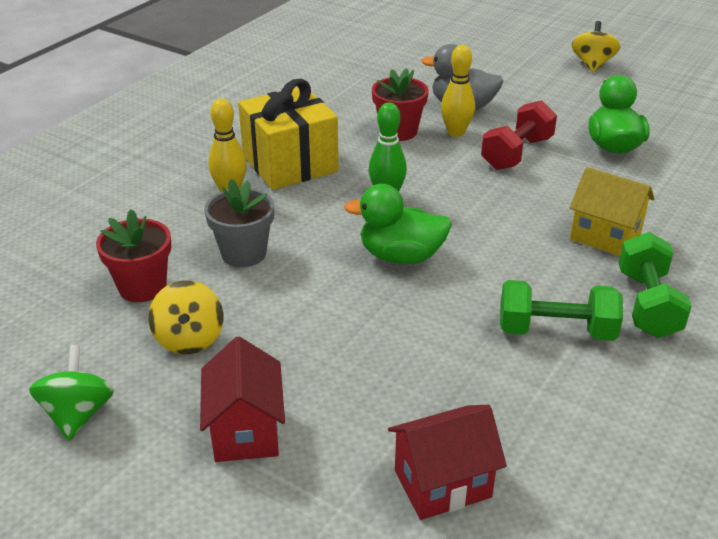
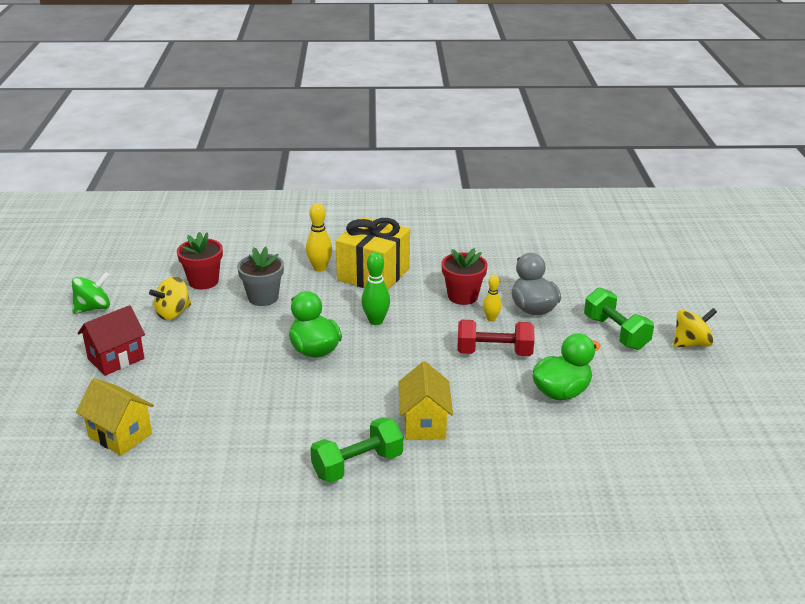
camera: 55 degrees right, 5 degrees down
(442, 484) = (120, 435): red house -> yellow house
(456, 132) = (491, 318): yellow bowling pin -> yellow bowling pin, size x0.65
(556, 331) = (291, 434): green dumbbell -> green dumbbell (615, 333)

